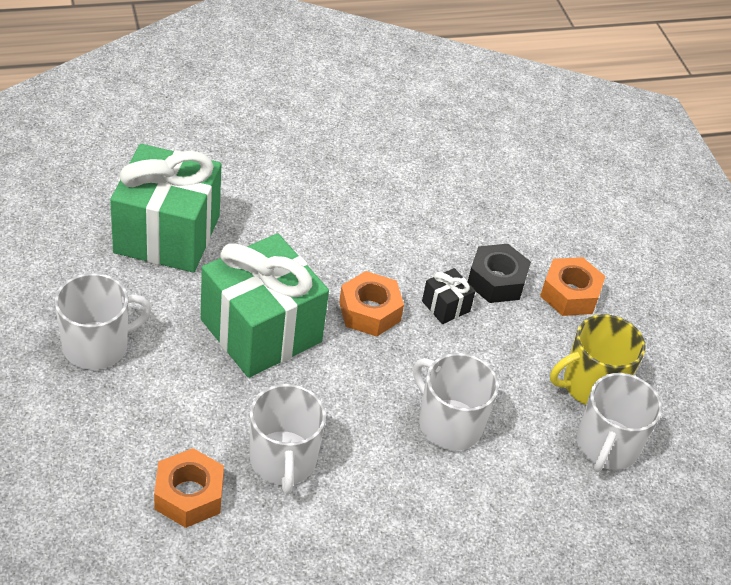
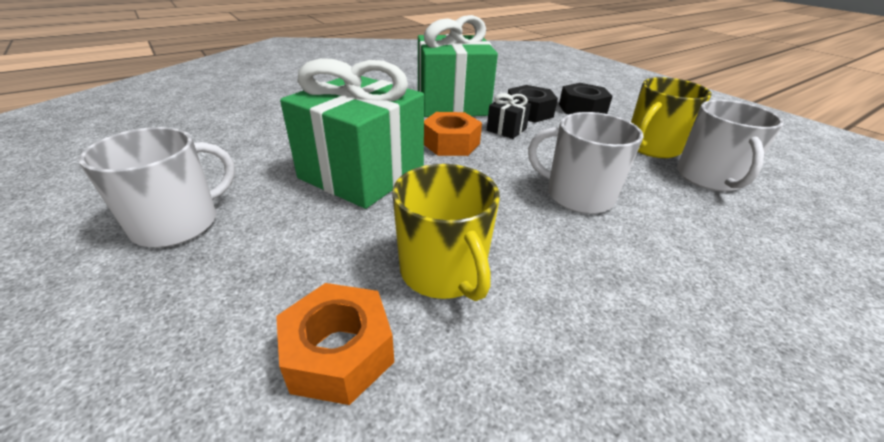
camera: 15 degrees left, 10 degrees down
(167, 234) = (248, 134): green gift -> green gift (452, 104)
(283, 461) = (443, 271): white mug -> yellow mug
(569, 294) = (582, 109): orange nut -> black nut

